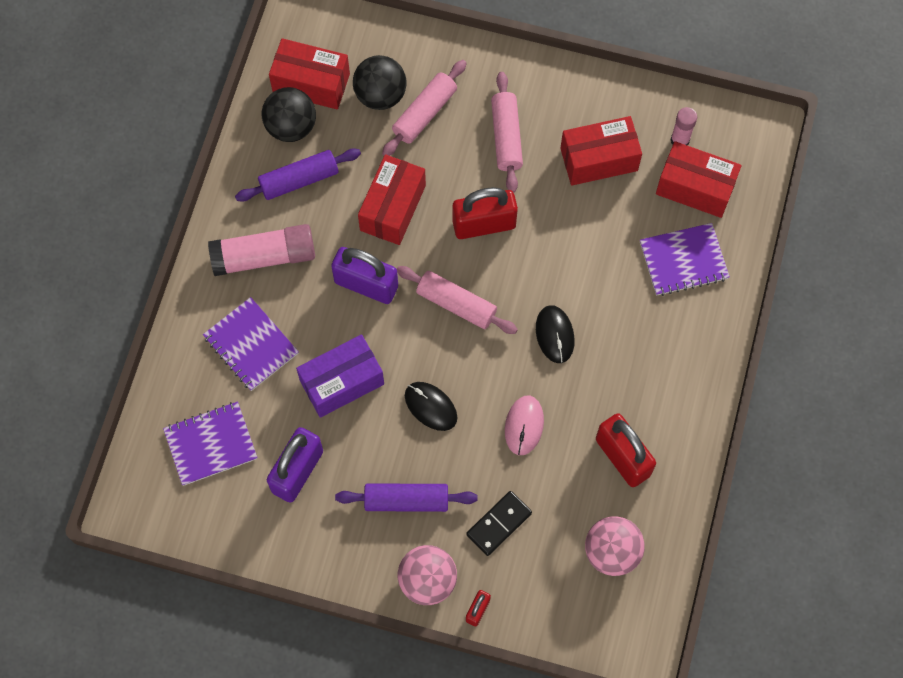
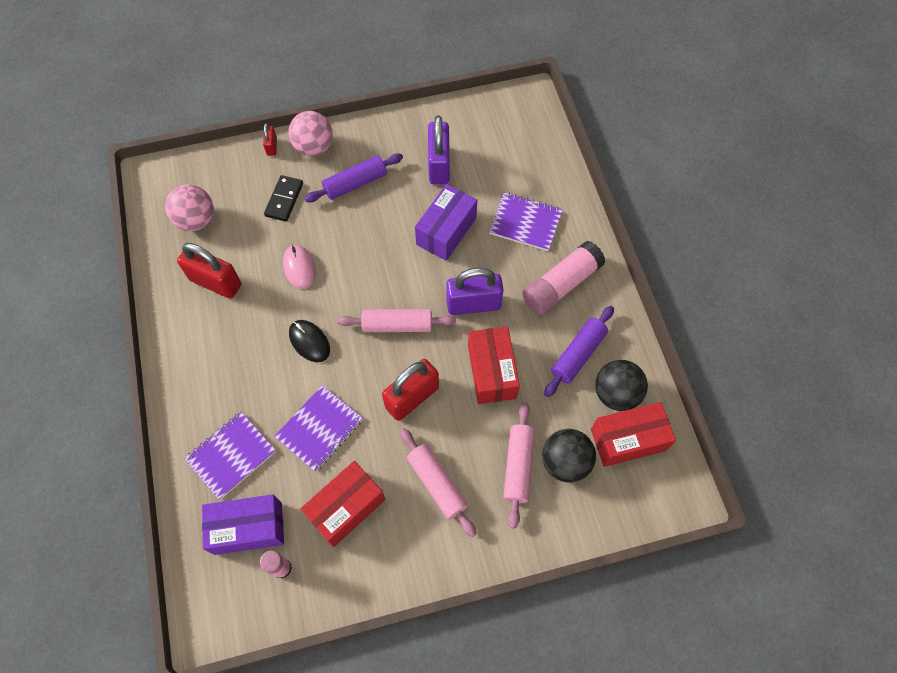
camera: 150 degrees right, 5 degrees down
(210, 444) = (506, 153): purple notebook -> purple notebook (319, 429)
(430, 406) = (374, 247): black mouse -> none
(695, 188) = (248, 528): red box -> purple box

